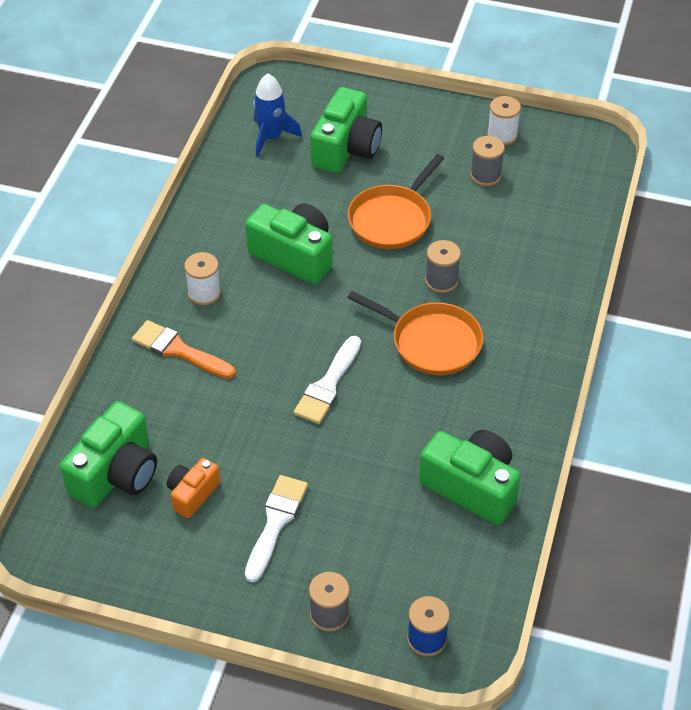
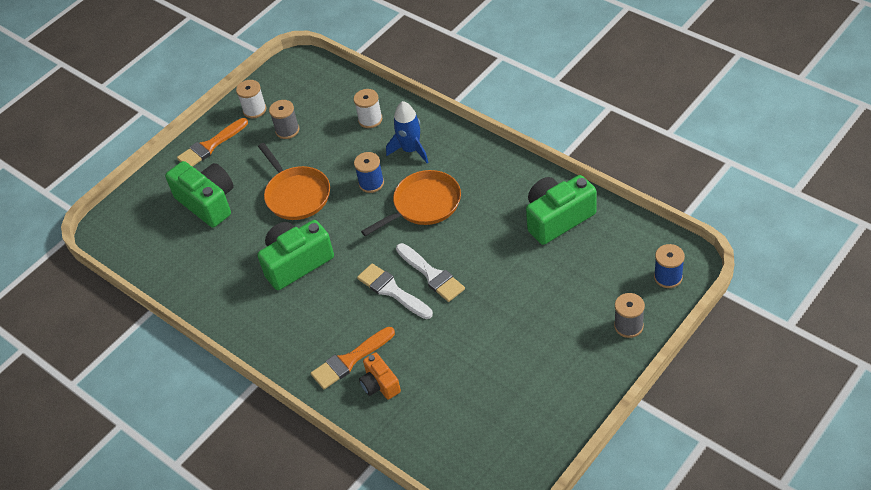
camera: 60 degrees left, 0 degrees up
(116, 473) = (449, 430): green camera -> none
(192, 494) = (491, 383): orange camera -> orange camera (380, 384)
(204, 293) = (301, 330): white spool -> white spool (370, 119)
(271, 137) = (164, 246): blue rocket -> blue rocket (411, 150)
(275, 522) = (539, 338): white brush -> white brush (392, 291)
(428, 119) = (210, 146): none -> orange brush
(441, 281) = (371, 183): grey spool -> blue spool

